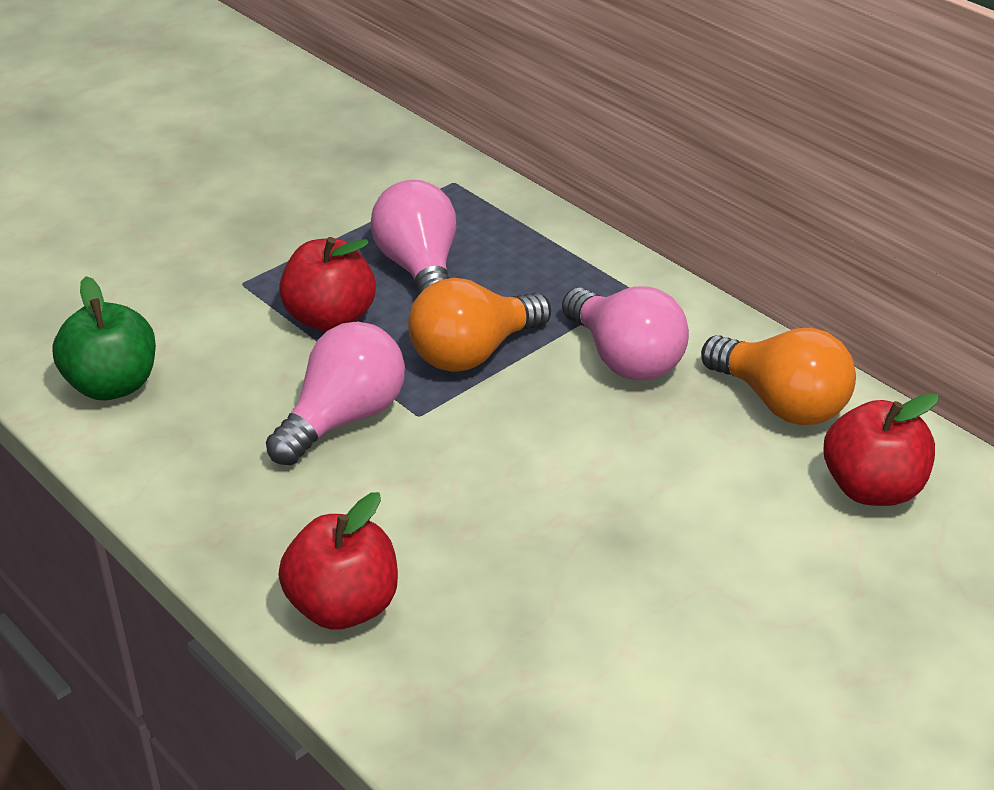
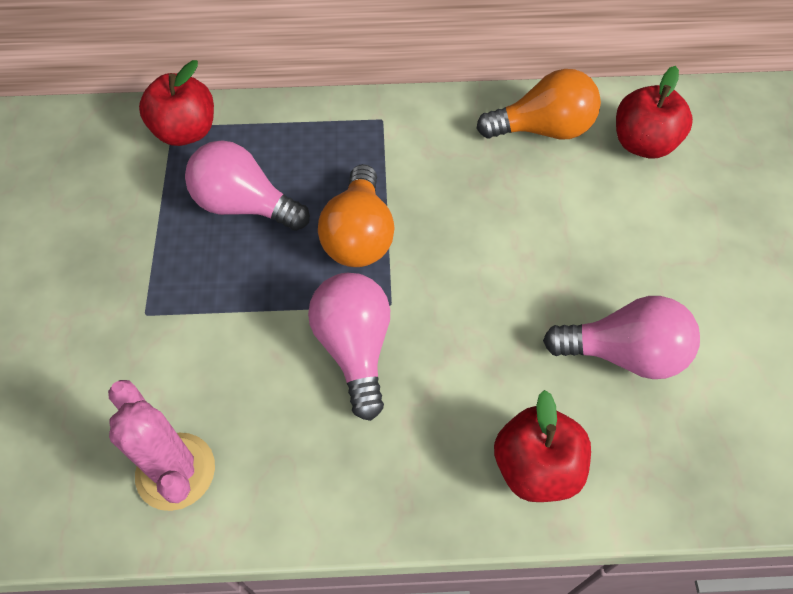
camera: 50 degrees left, 20 degrees up
(112, 385) = (175, 471): green apple -> pink cactus
(330, 318) = (242, 288): red apple -> red apple (186, 132)
(624, 358) = (438, 168): pink light bulb -> pink light bulb (623, 353)

